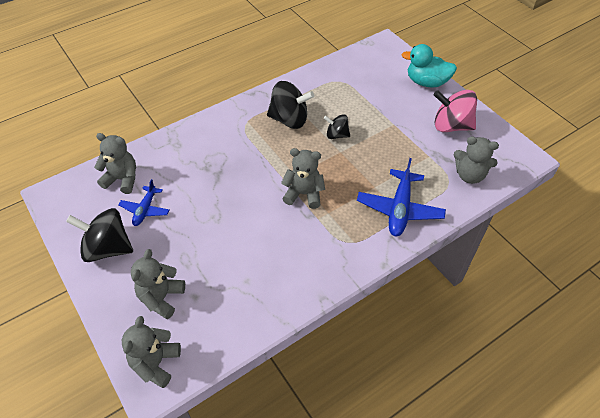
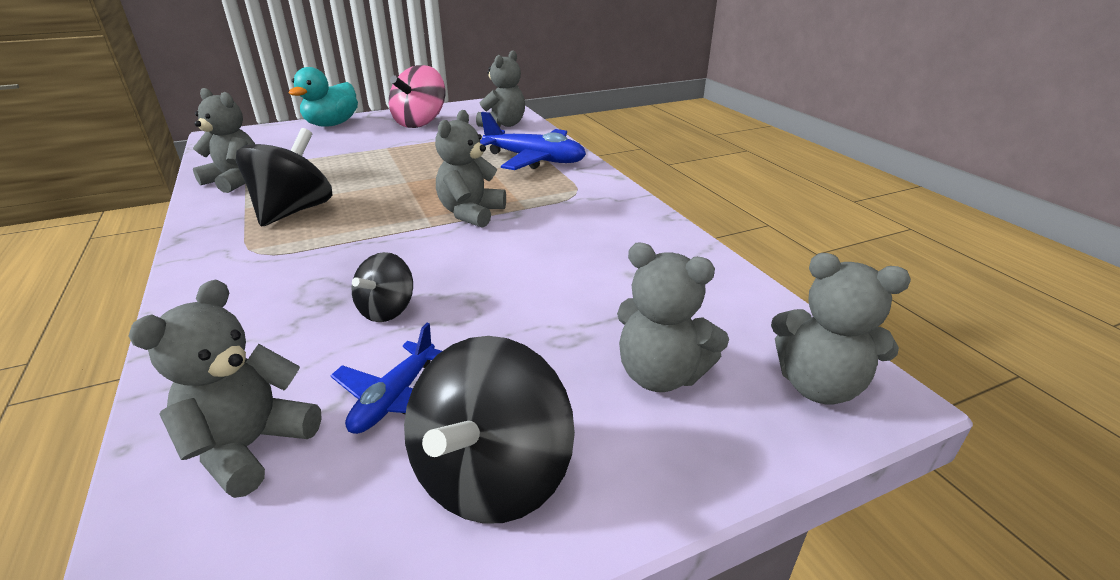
camera: 80 degrees left, 20 degrees down
(145, 210) = (395, 398): blue plane -> blue plane turned 90 degrees clockwise
(320, 81) = (235, 181): none -> grey teddy bear
(336, 135) = (369, 181): black spinning top -> black spinning top (387, 310)

